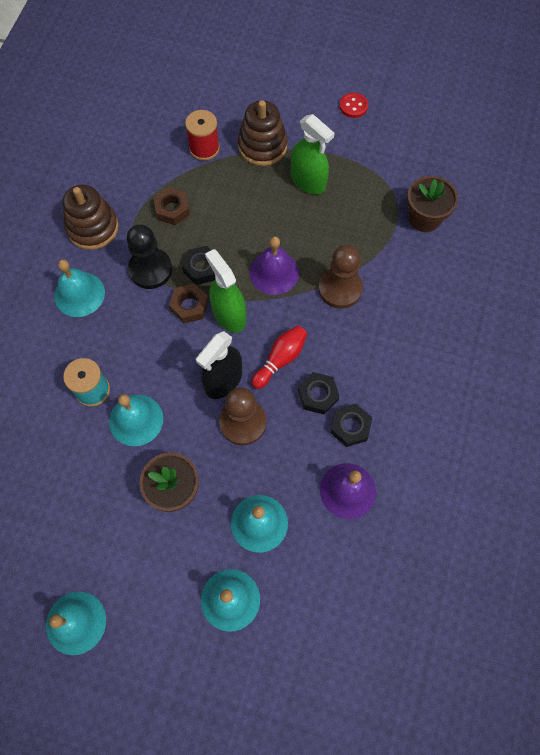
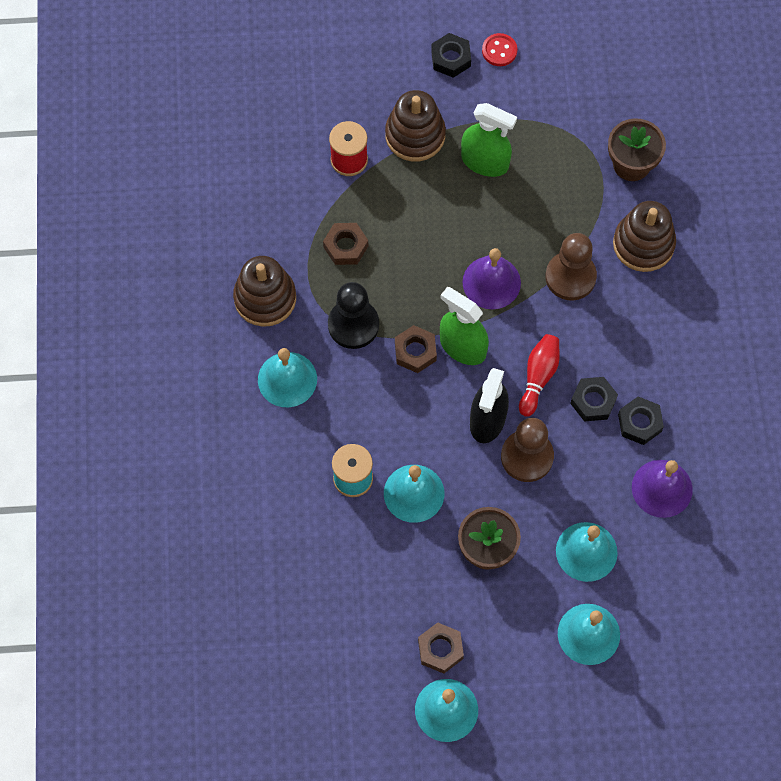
camera: 20 degrees left, 0 degrees up
(96, 564) = (440, 649): none -> brown nut
(202, 268) = (410, 304): black nut -> black nut (451, 58)
(410, 282) = (643, 244): none -> brown stacking toy

